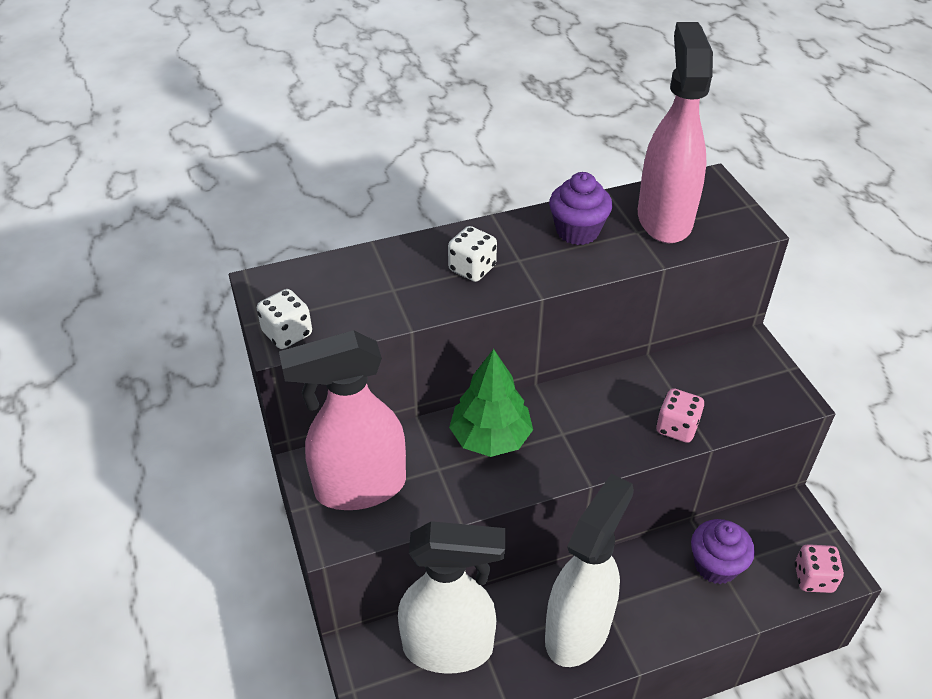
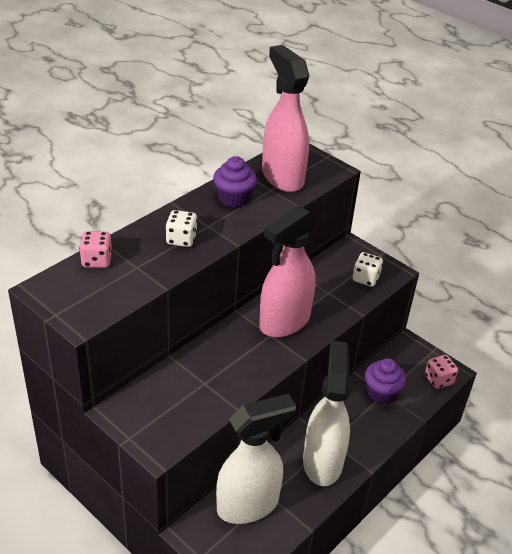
camera: 30 degrees left, 5 degrees down
(287, 333) = (82, 316): white dice -> white dice (365, 278)
(359, 487) = (158, 413): pink spray bottle -> pink spray bottle (284, 322)
(490, 437) = (226, 352): green tree -> none
(677, 427) = (336, 309): pink dice -> pink dice (97, 260)

